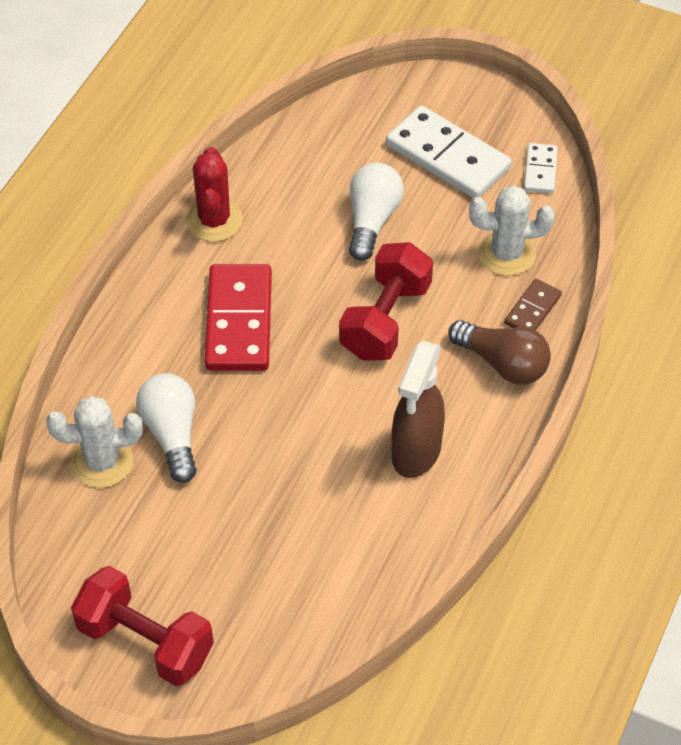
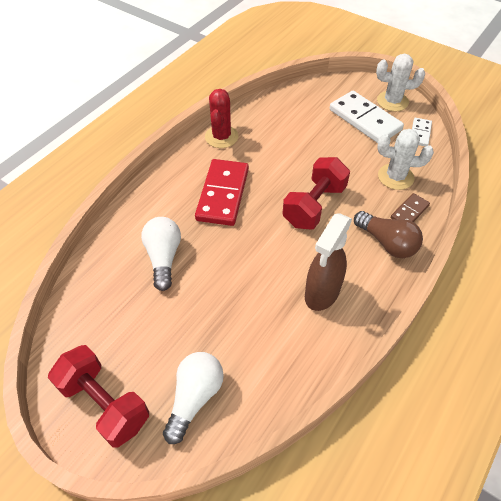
camera: 10 degrees right, 0 degrees up
(102, 462) = (114, 269): white cactus -> white cactus (392, 101)
(372, 220) = (315, 148): white light bulb -> white light bulb (195, 397)

